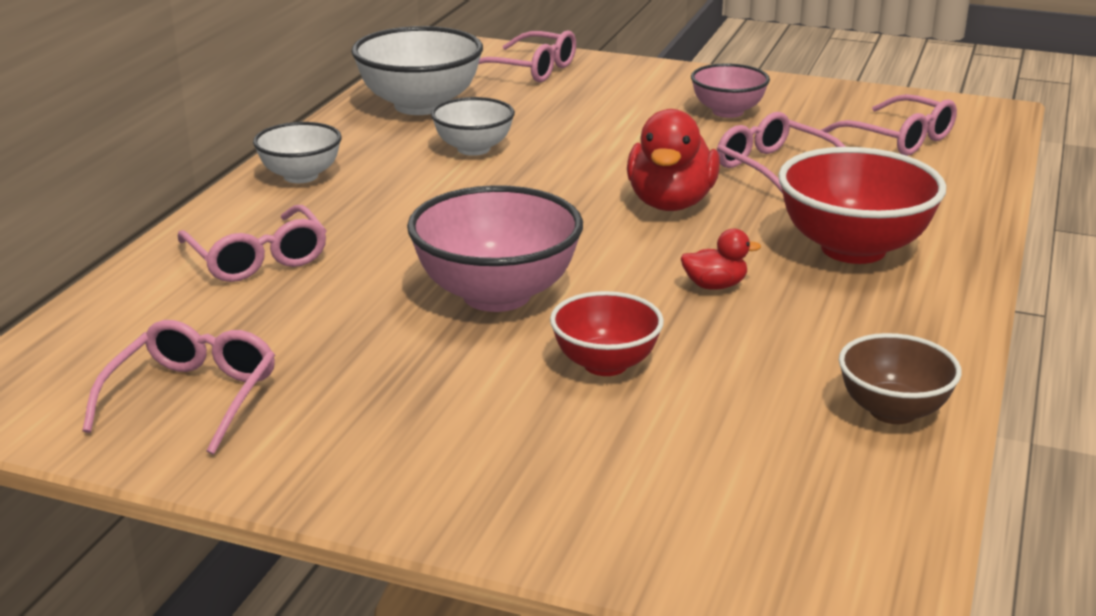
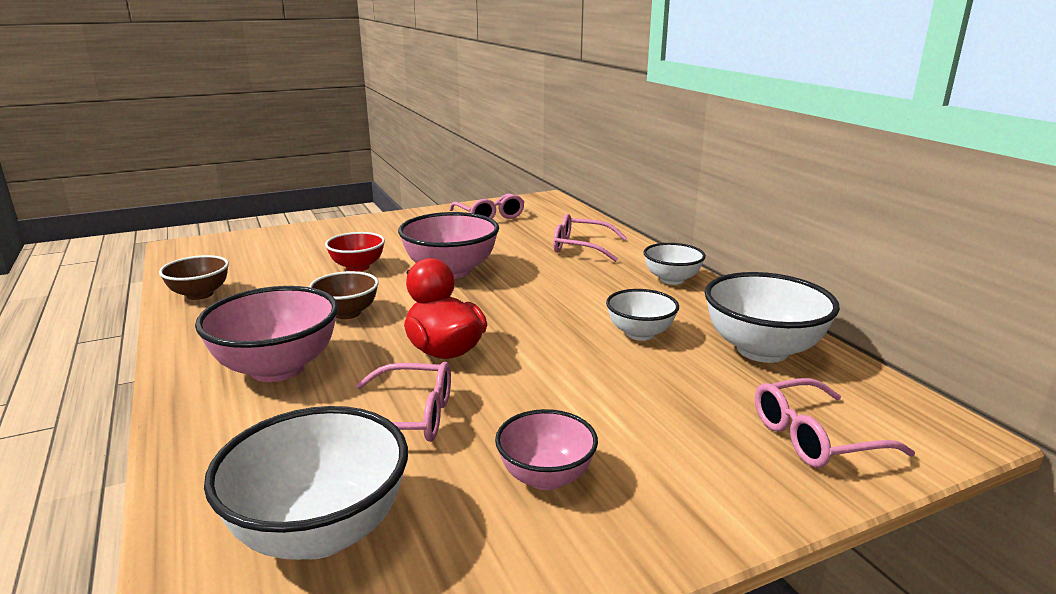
camera: 135 degrees right, 5 degrees down
(715, 285) = (347, 313): red duck -> brown bowl
(853, 249) = (277, 368): red bowl -> pink bowl
(898, 138) = (320, 531): pink glasses -> white bowl

